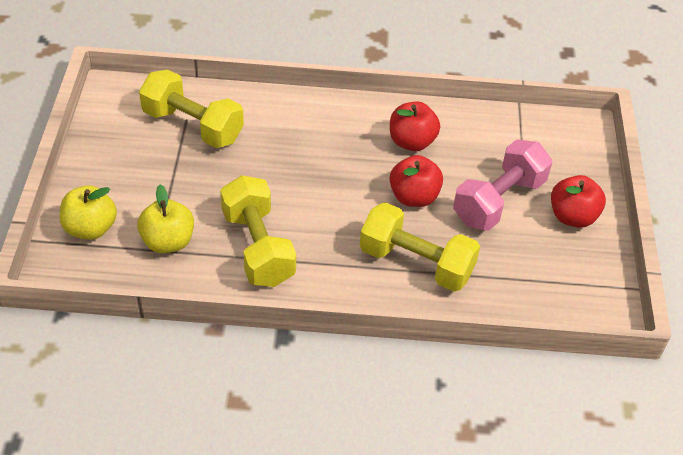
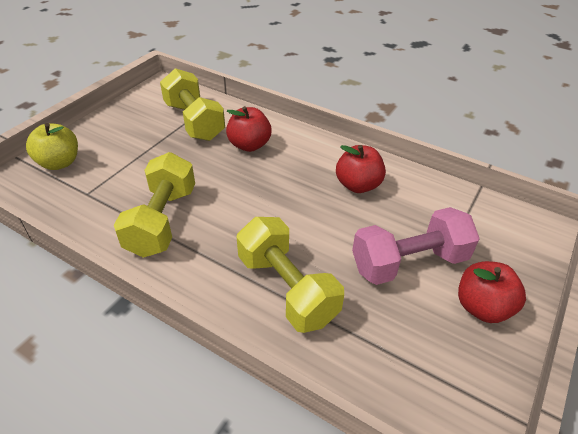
camera: 30 degrees right, 5 degrees down
(168, 241) = (101, 191): yellow apple -> none
(414, 197) = (327, 229): red apple -> red apple (249, 145)

